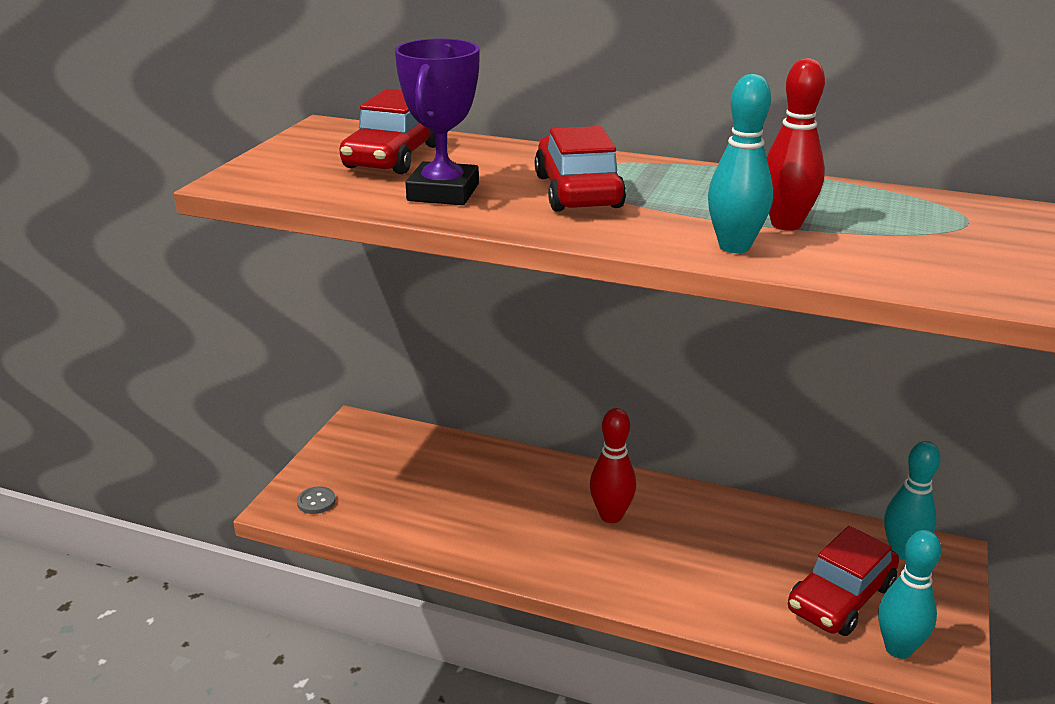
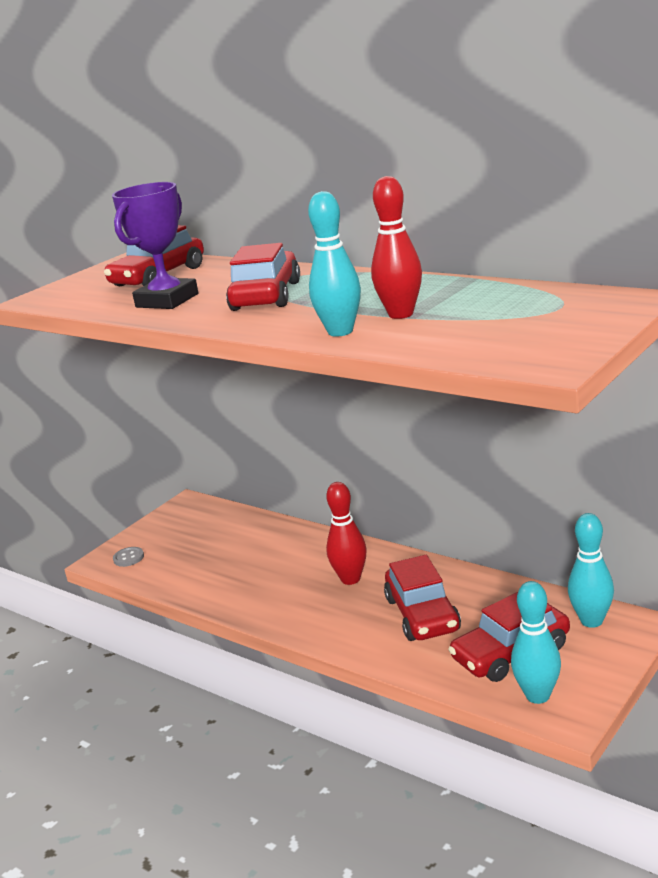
camera: 20 degrees right, 5 degrees down
(718, 556) = (422, 614): none -> red car

